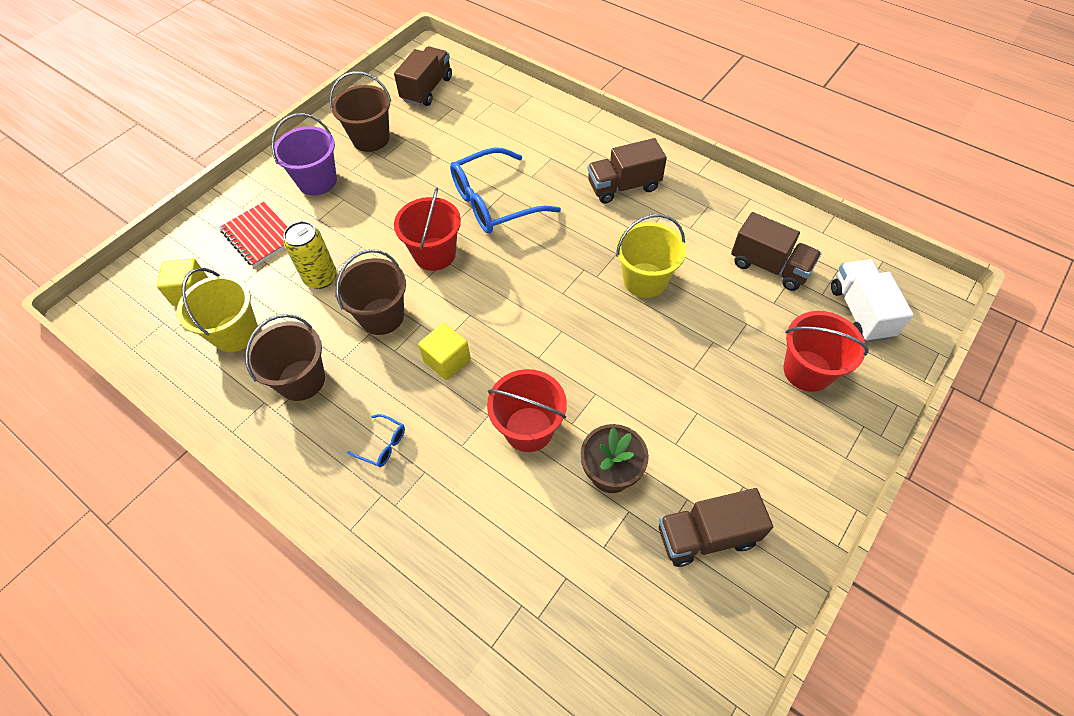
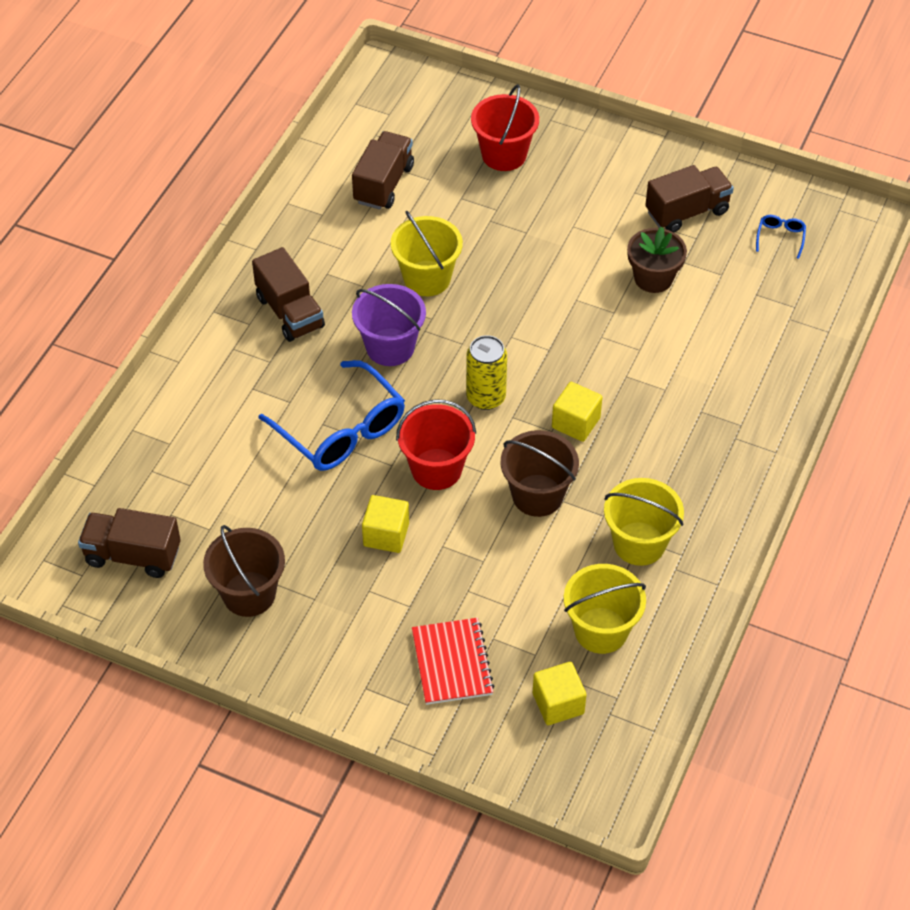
camera: 105 degrees left, 5 degrees down
(259, 236) = (452, 663): red notebook -> red notebook turned 45 degrees counterclockwise
(301, 380) = (639, 543): brown bucket -> yellow bucket
(317, 181) = (343, 631): purple bucket -> purple bucket (390, 347)
(321, 278) = (500, 572): yellow can -> yellow can (486, 397)
(382, 444) = (686, 451): blue glasses -> blue glasses (780, 238)
(386, 215) = (386, 535): none -> yellow cube
(528, 429) = (631, 342): red bucket -> none
(706, 536) = (687, 212): brown truck -> brown truck turned 90 degrees counterclockwise
(860, 312) = (425, 120): white truck -> none

